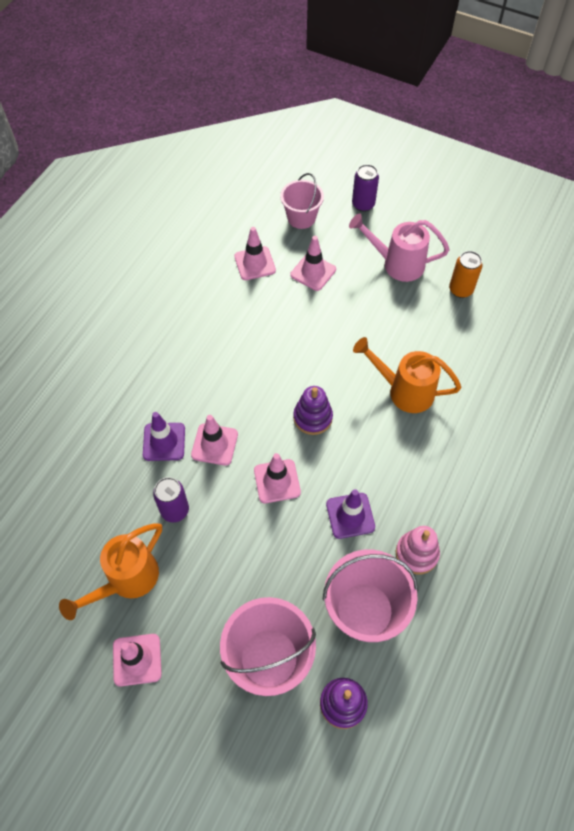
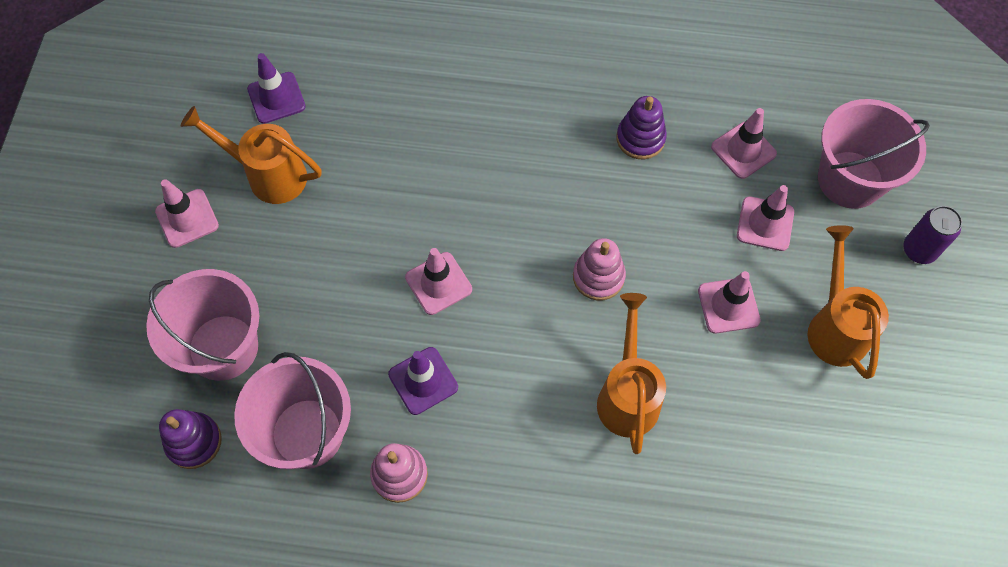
camera: 70 degrees right, 5 degrees up
(164, 442) = (444, 146): purple traffic cone -> purple traffic cone (276, 98)
(175, 510) = (364, 190): purple can -> none
(214, 444) = (461, 200): pink traffic cone -> pink traffic cone (728, 305)
(301, 218) = (850, 179): pink bucket -> pink bucket, size x1.56
(312, 378) = (598, 277): none -> pink stacking toy
(312, 417) = (541, 295): purple stacking toy -> purple stacking toy (640, 138)
(397, 264) = (835, 327): pink watering can -> orange watering can
(460, 290) = (833, 426): orange can -> none

